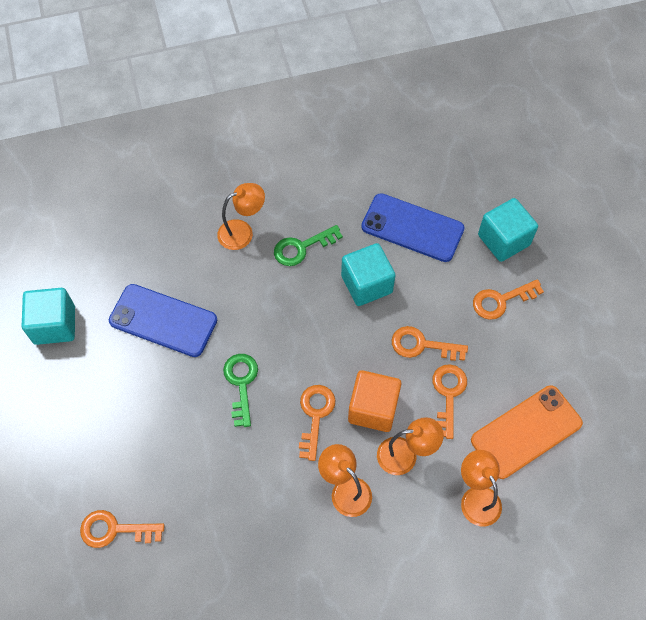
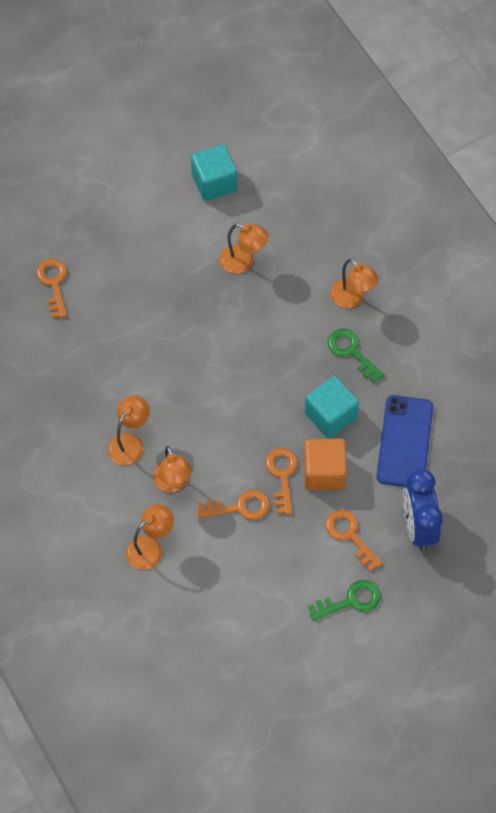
camera: 75 degrees right, 0 degrees up
(163, 320) = (243, 262): blue phone -> orange lamp
(241, 384) = (202, 339): green key -> green key (350, 600)
(315, 416) = (189, 403): orange key -> none
(373, 408) = (209, 448): orange cube -> orange cube (324, 472)
(503, 240) = (418, 526): turquoise cube -> blue clock
(526, 432) = (222, 578): orange phone -> none

